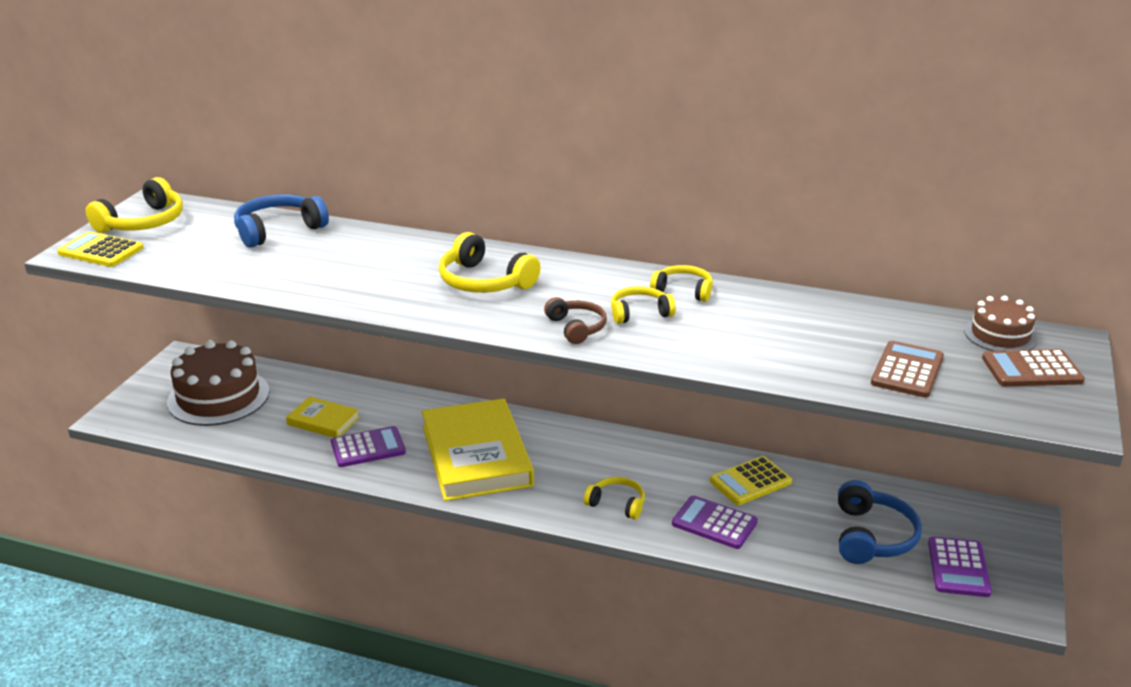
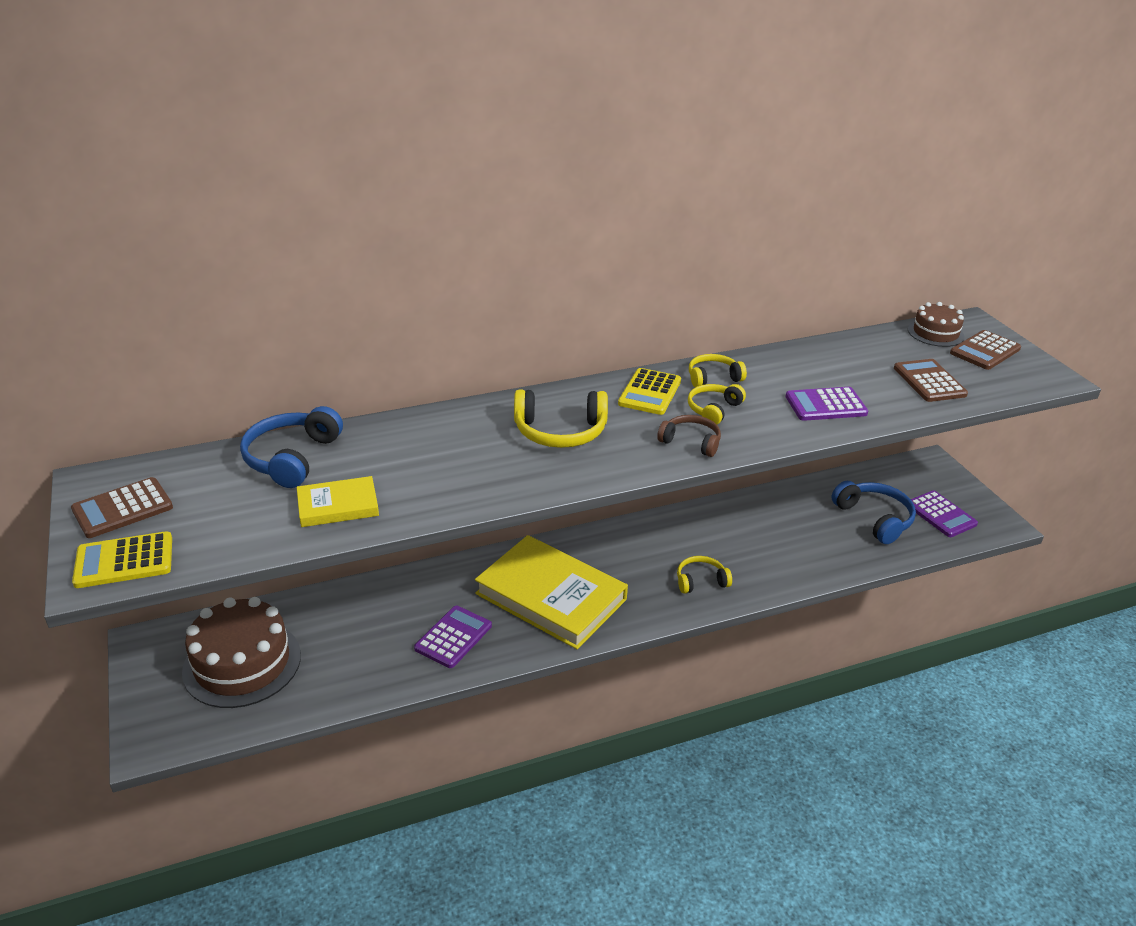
camera: 40 degrees left, 5 degrees up
(143, 222) = (122, 508): yellow headphones -> brown calculator
(323, 421) = (380, 634): yellow book -> yellow book (338, 506)
(714, 523) = (778, 560): purple calculator -> purple calculator (826, 405)
(750, 481) = (761, 516): yellow calculator -> yellow calculator (650, 392)

